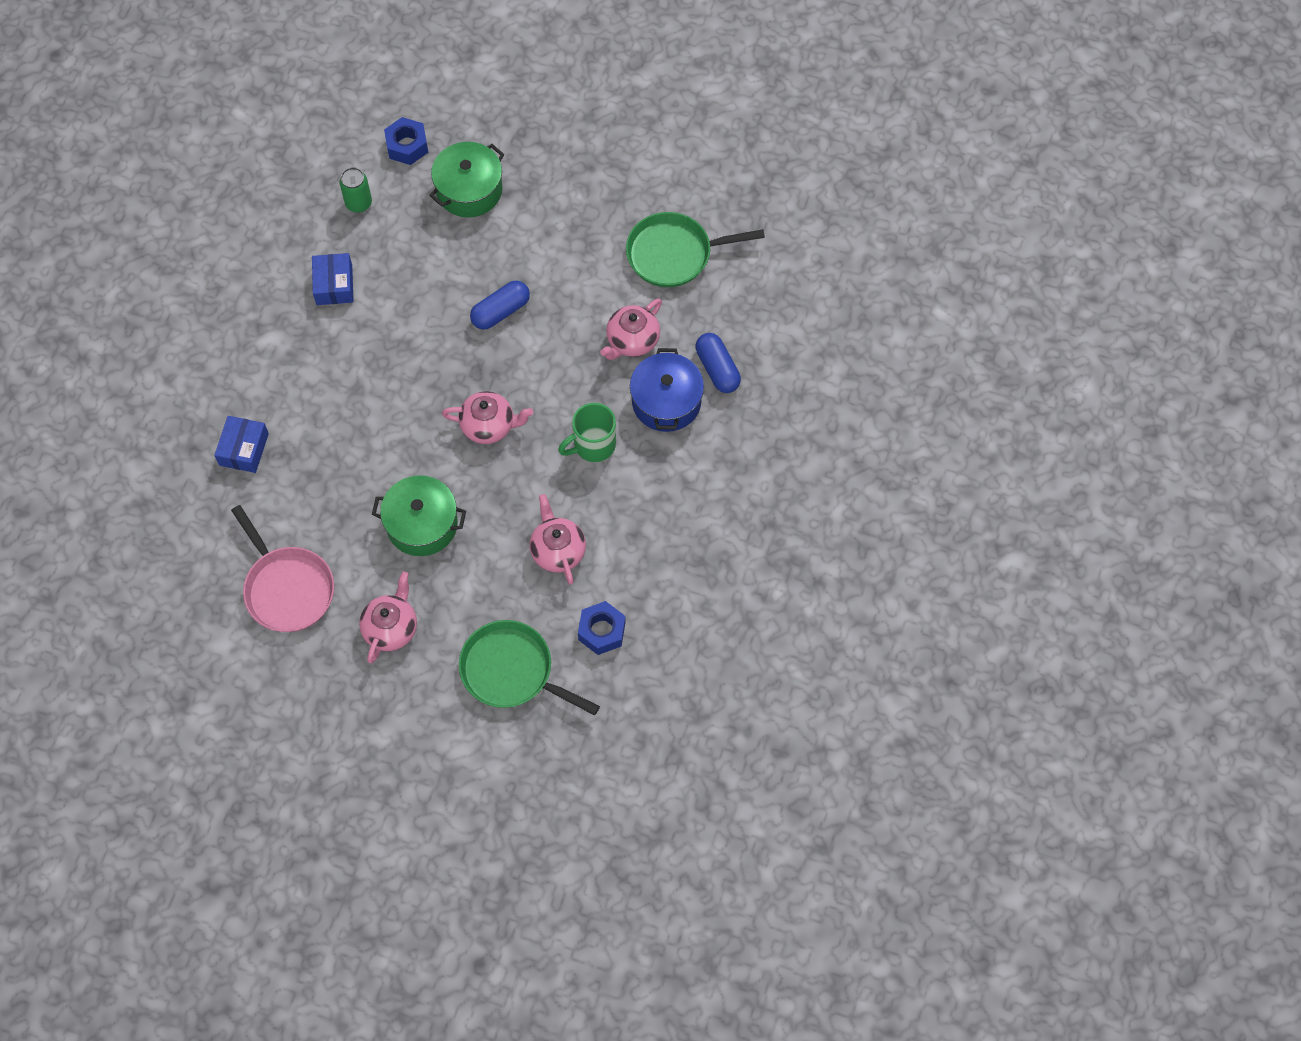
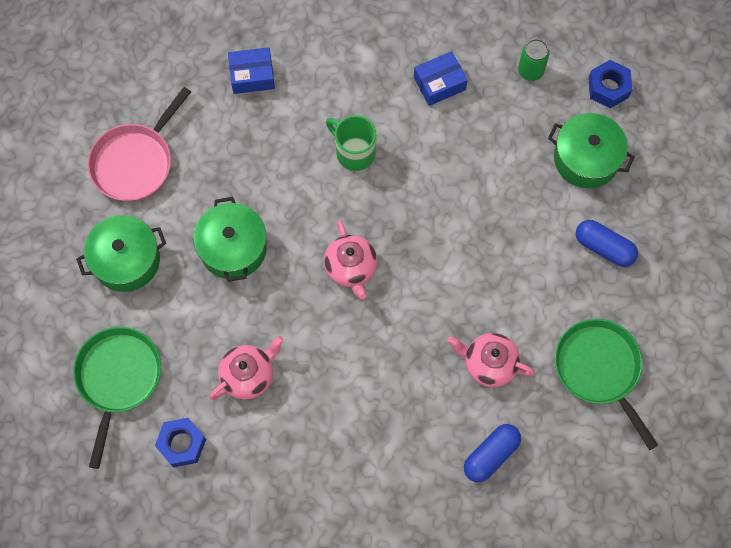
camera: 70 degrees right, 5 degrees up
(391, 627) = (126, 260): pink teapot -> green pot
(500, 311) = (471, 234): blue capsule -> blue capsule (604, 247)
(593, 445) = (365, 367): green mug -> green mug (354, 152)
(666, 401) = (437, 419): blue pot -> none

